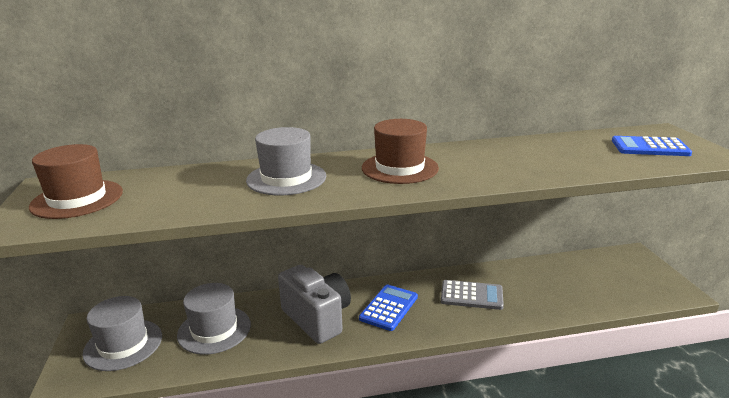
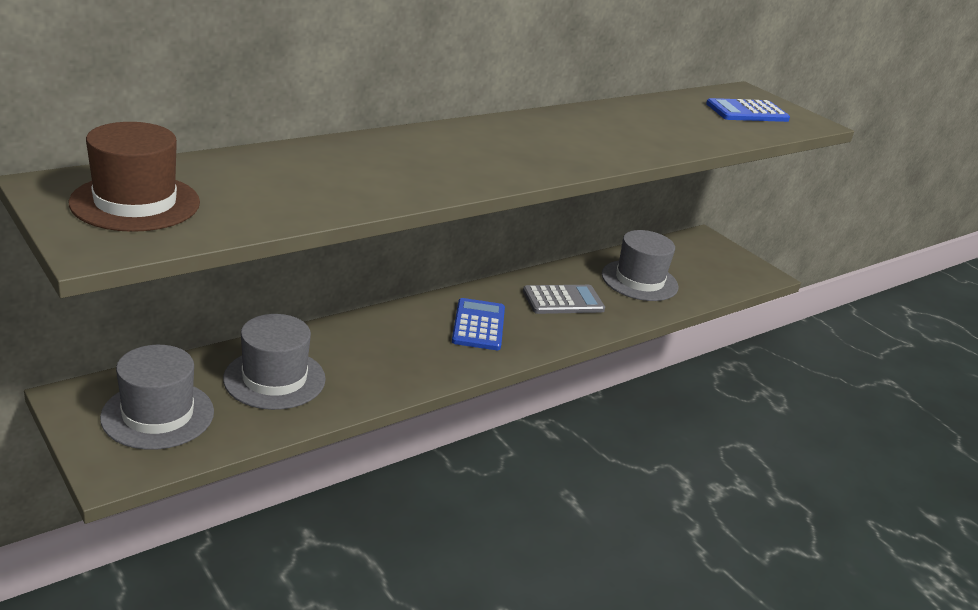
camera: 30 degrees left, 5 degrees up
(286, 178) = (393, 162): grey hat -> grey hat (639, 280)
(317, 318) = (400, 348): grey camera -> none
(400, 168) = (515, 144): brown hat -> none

